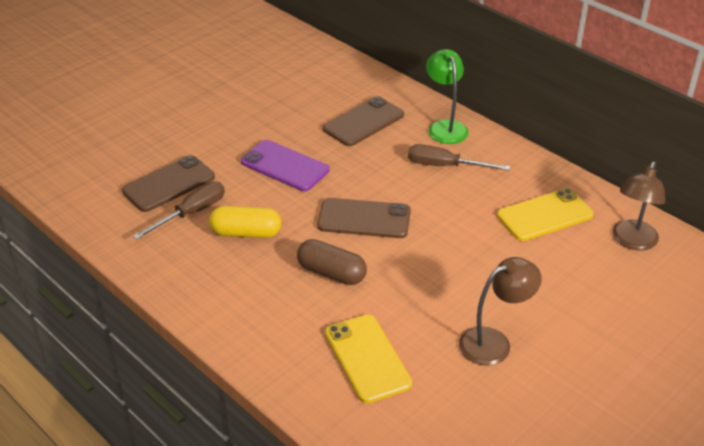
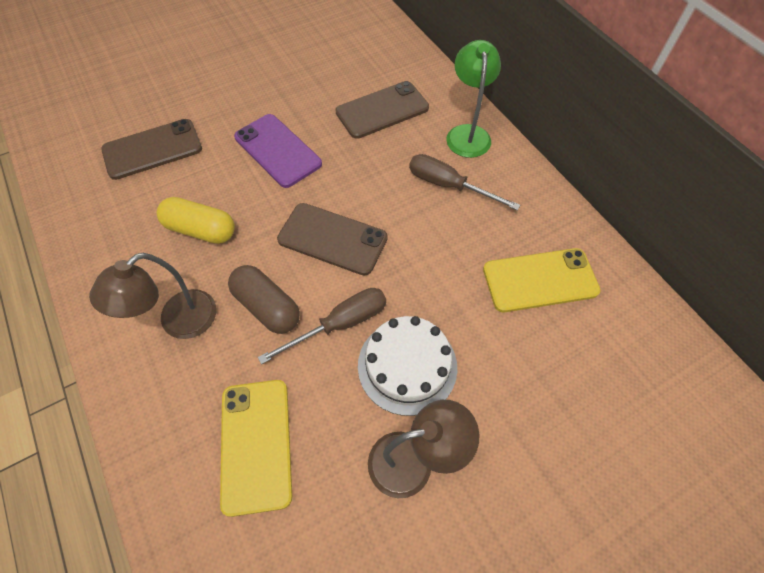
camera: 15 degrees right, 20 degrees up
(191, 213) = (157, 191): brown screwdriver -> brown screwdriver (340, 324)
(463, 288) = (407, 366): none -> white cake
(632, 242) = (635, 345): brown lamp -> brown lamp (178, 322)

